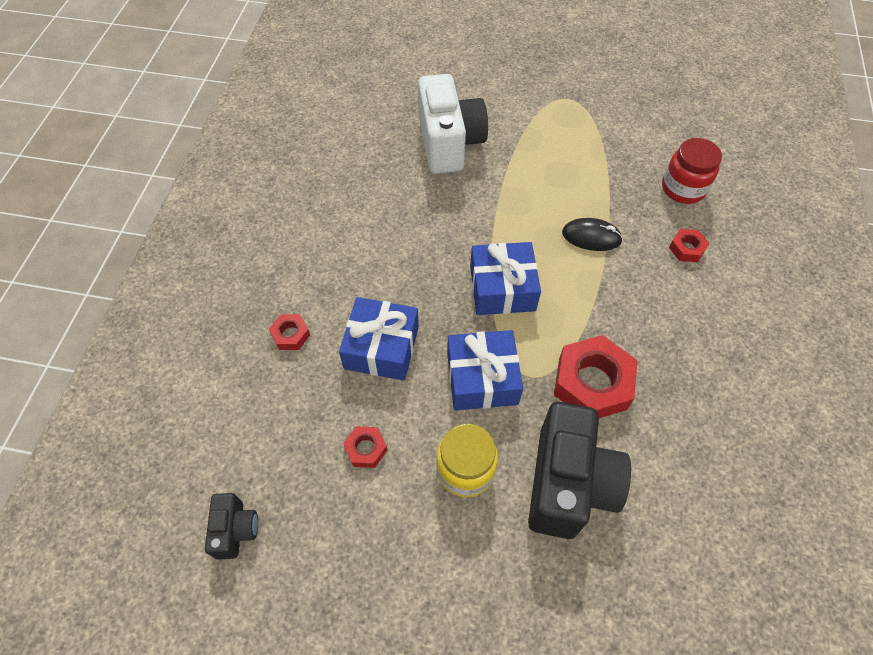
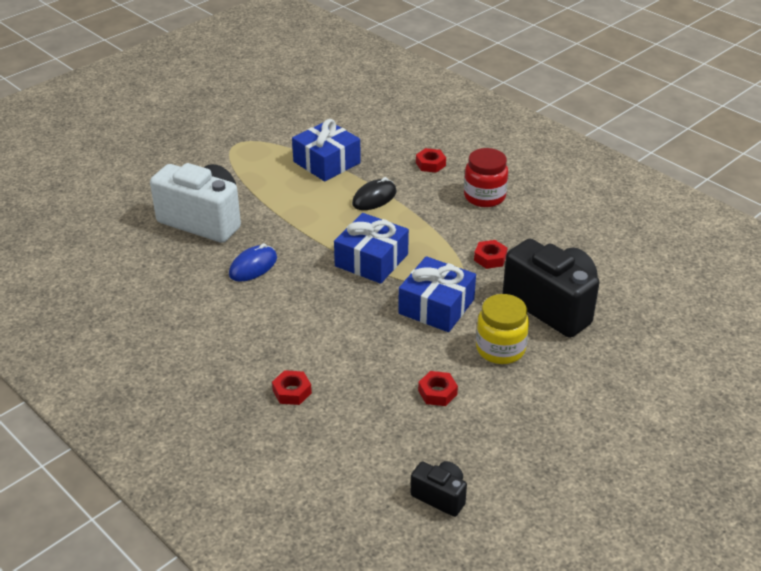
camera: 55 degrees left, 20 degrees down
(382, 347) = (358, 345): blue gift -> blue gift (327, 162)
(421, 211) = (253, 266): none -> blue mouse
(592, 383) = (490, 258): red nut -> red nut, size x0.49
(683, 188) = (381, 139): red jar -> red jar (484, 197)

